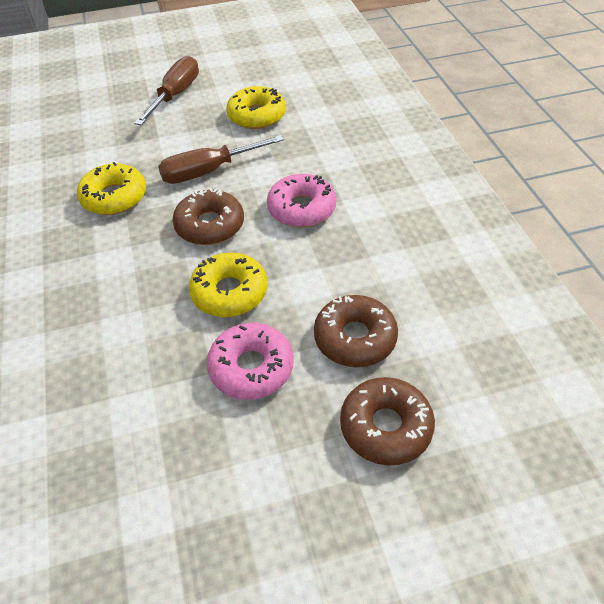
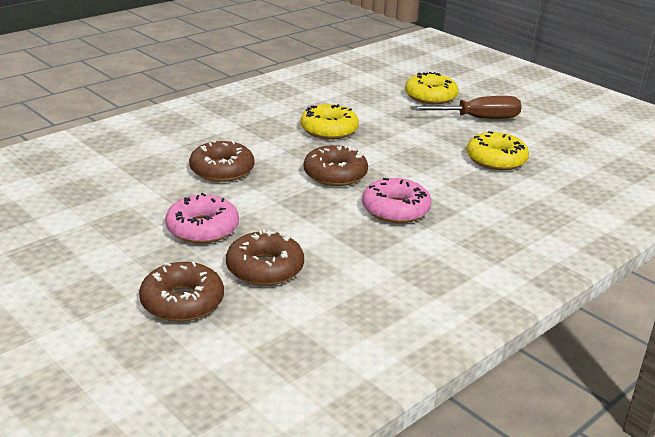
camera: 60 degrees right, 20 degrees down
(135, 312) = (222, 170): none -> brown donut
(209, 171) = (398, 158): brown screwdriver -> none
(229, 292) = (270, 201): yellow donut -> yellow donut (430, 96)

